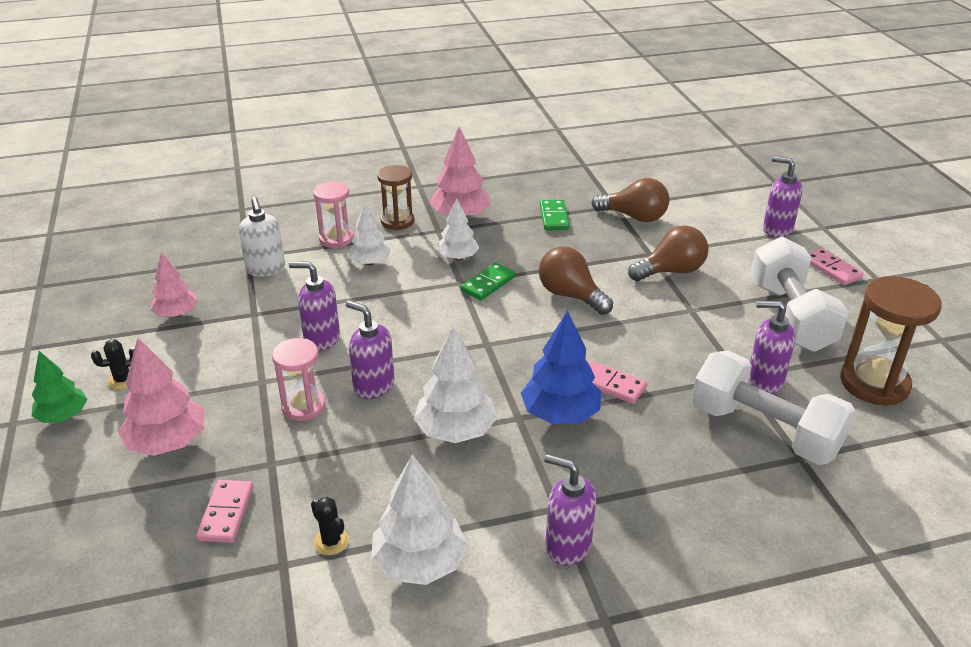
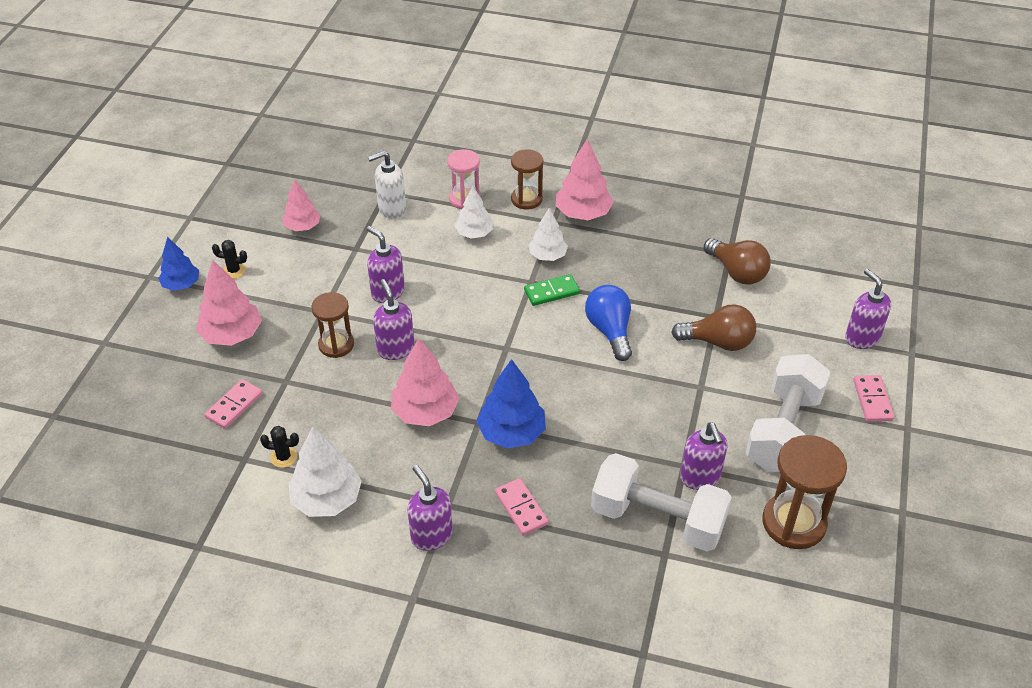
camera: 30 degrees right, 10 degrees up
(63, 416) = (181, 284): green tree -> blue tree
(266, 269) = (391, 209): white soap dispenser -> white soap dispenser turned 60 degrees clockwise
(303, 406) = (336, 345): pink hourglass -> brown hourglass
(331, 541) = (283, 457): black cactus -> black cactus turned 75 degrees counterclockwise
(455, 431) = (425, 412): white tree -> pink tree
(554, 217) = (663, 245): green domino -> none
(570, 295) = (610, 331): brown light bulb -> blue light bulb
(611, 385) = (572, 426): pink domino -> pink domino (521, 508)
(764, 380) = (700, 477): purple soap dispenser -> purple soap dispenser turned 150 degrees counterclockwise
(764, 430) = (657, 519): white dumbbell -> white dumbbell turned 45 degrees counterclockwise

